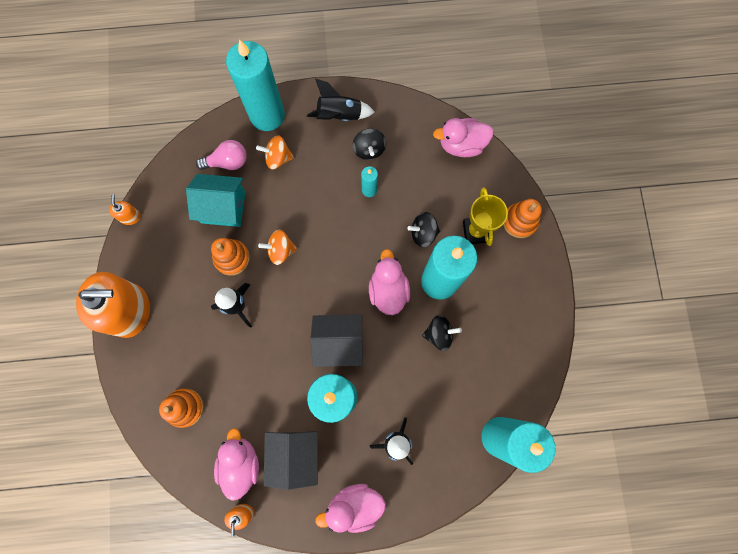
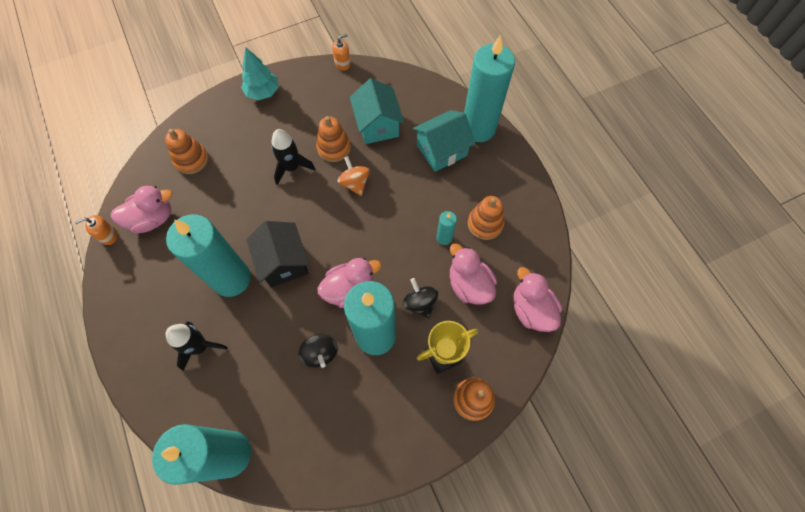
camera: 70 degrees right, 10 degrees down
(130, 311) = (263, 92): orange soap dispenser -> turquoise tree
(227, 162) = (420, 114): pink light bulb -> none
(277, 158) = (441, 150): orange spinning top -> turquoise house
(294, 455) = (169, 260): black house -> none
(340, 115) = (508, 186): black rocket -> none
(354, 505) = (132, 328): pink duck -> pink duck (469, 285)
(369, 150) = (485, 224): black spinning top -> orange stacking toy

